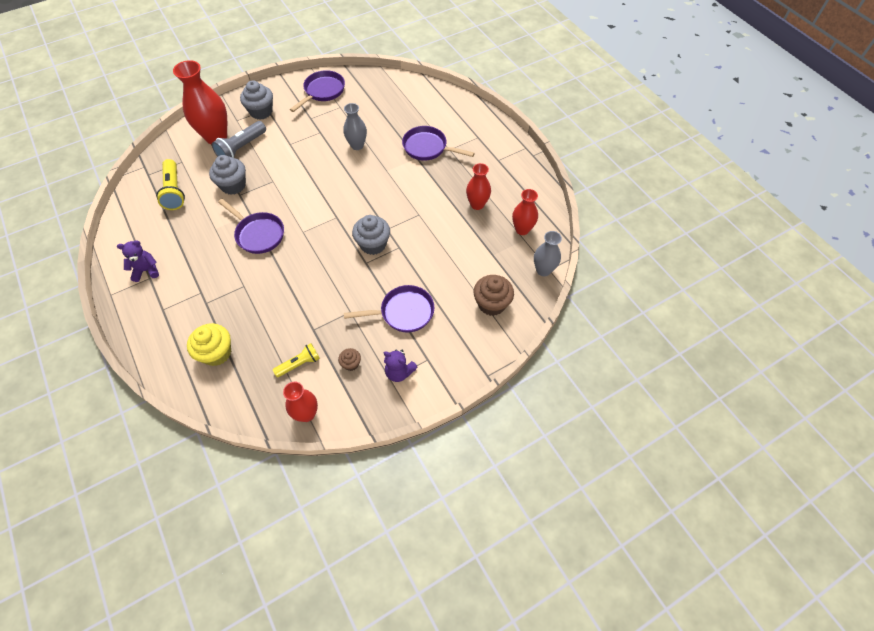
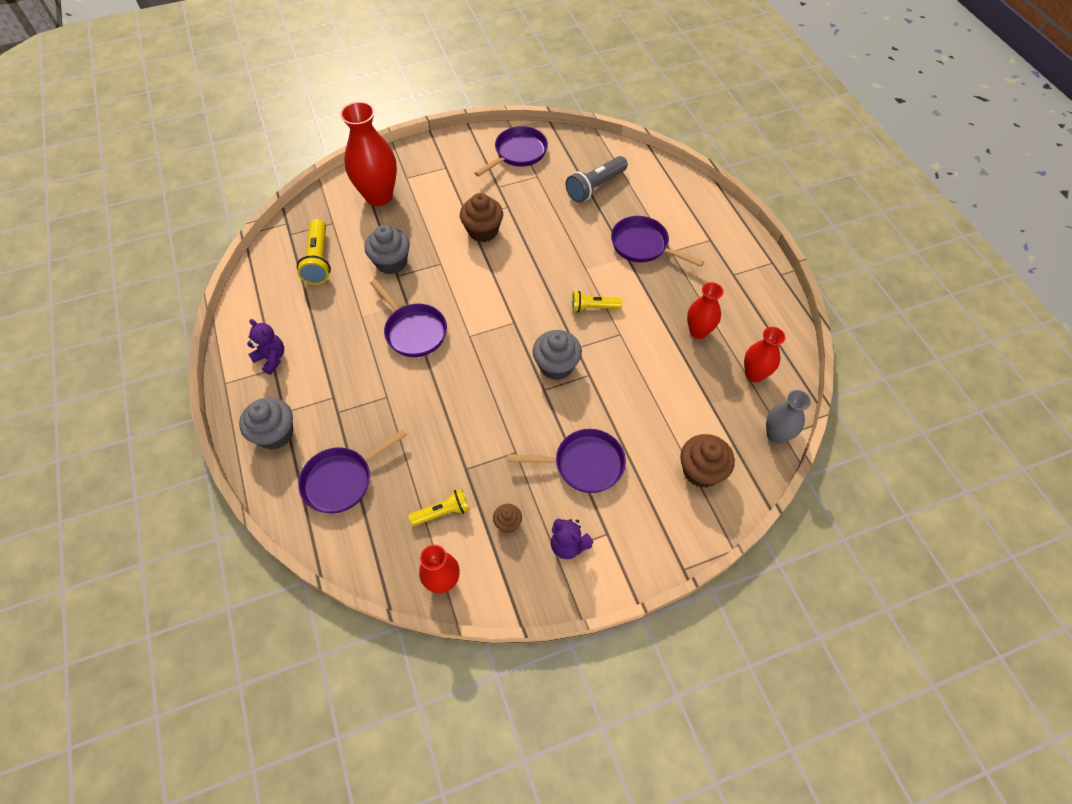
camera: 10 degrees right, 0 degrees up
(146, 270) = (271, 358): purple teddy bear -> purple teddy bear turned 45 degrees clockwise
(216, 353) = (342, 480): yellow cupcake -> purple pan
(241, 148) = (408, 215): grey flashlight -> grey flashlight (595, 187)
(261, 112) = (438, 170): grey cupcake -> grey cupcake (275, 434)
(303, 153) = (483, 231): none -> brown cupcake
(357, 145) = (552, 230): grey vase -> none
(396, 198) = (593, 307): none -> yellow flashlight

